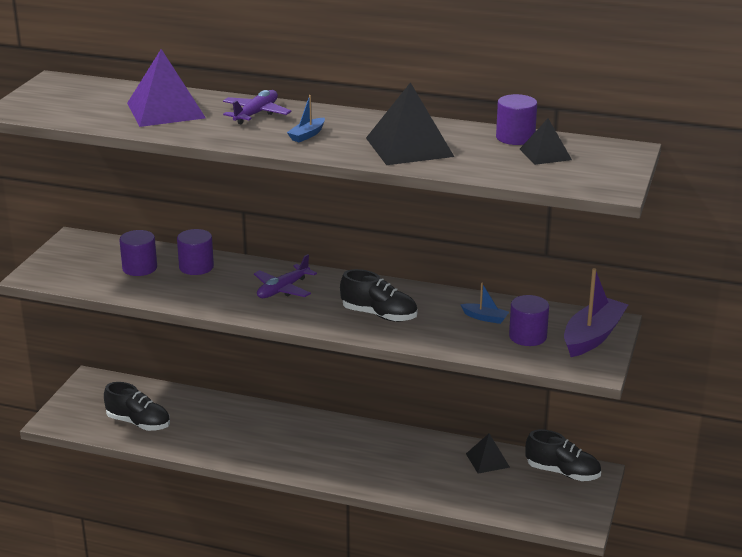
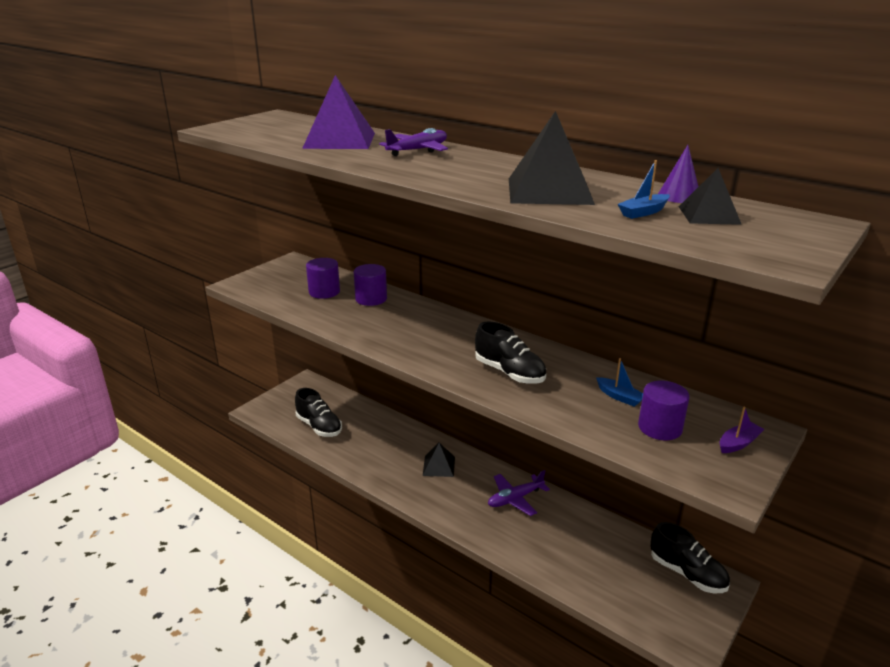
camera: 20 degrees right, 0 degrees up
(283, 289) = (432, 331): purple plane -> purple plane (515, 499)
(307, 135) = (450, 170): blue boat -> blue boat (643, 212)
(487, 460) = (611, 538): black pyramid -> black pyramid (439, 466)
(515, 137) = (679, 196): purple cylinder -> purple cone
(592, 336) = (738, 443): purple boat -> purple boat, size x0.49

